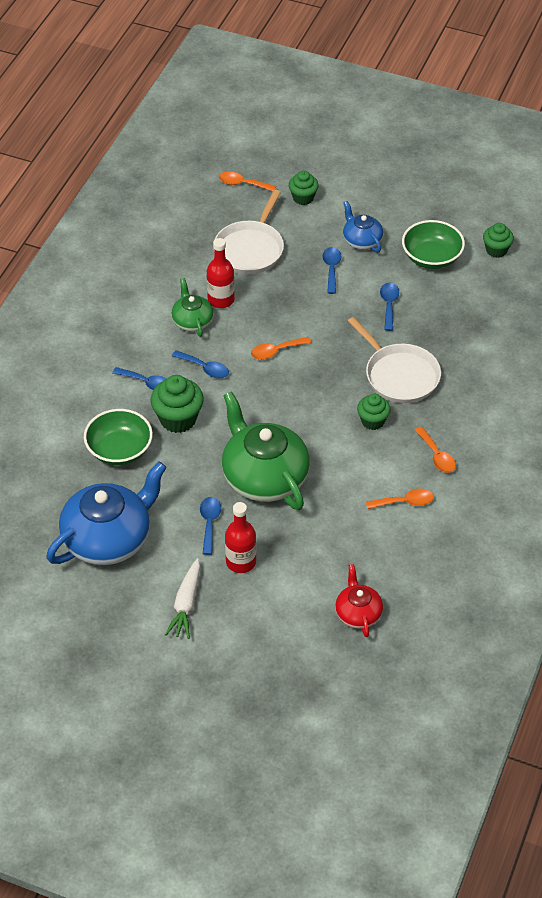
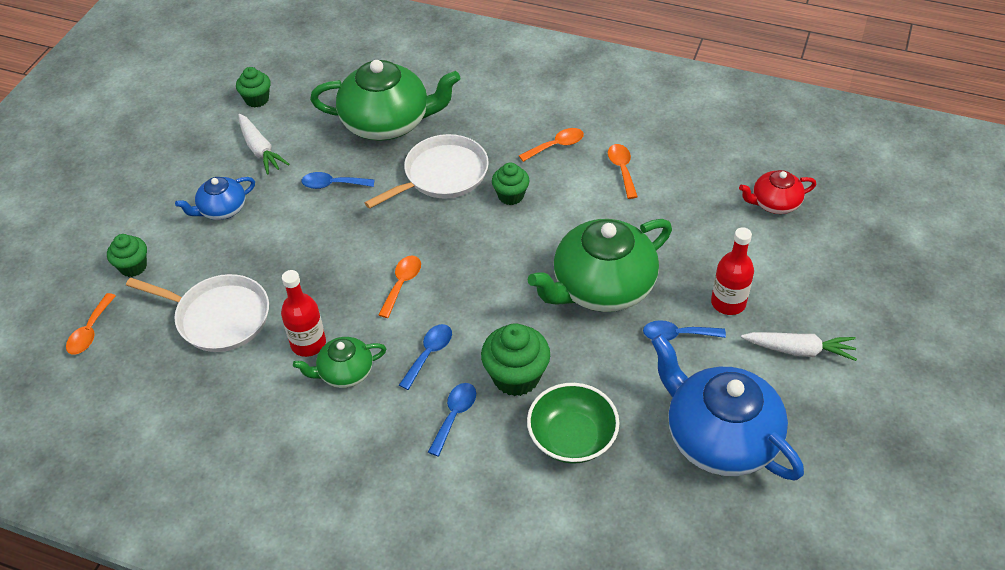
camera: 90 degrees left, 0 degrees up
(276, 351) = (402, 284): orange spoon -> orange spoon turned 135 degrees counterclockwise
(331, 269) = (266, 236): blue spoon -> none
(431, 257) = (260, 150): green bowl -> white carrot
(467, 338) = (387, 123): none -> green teapot

